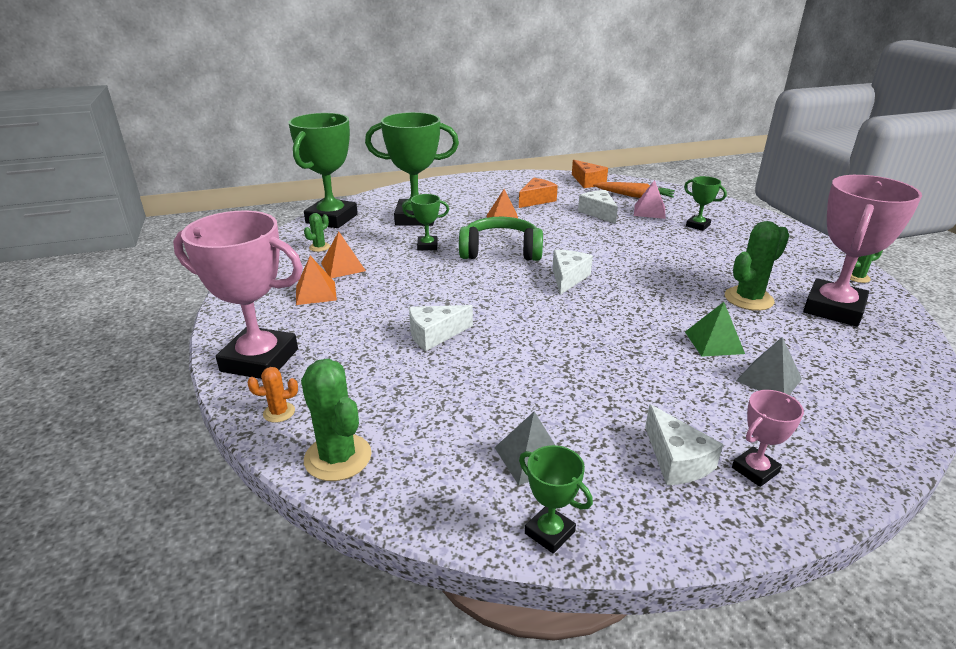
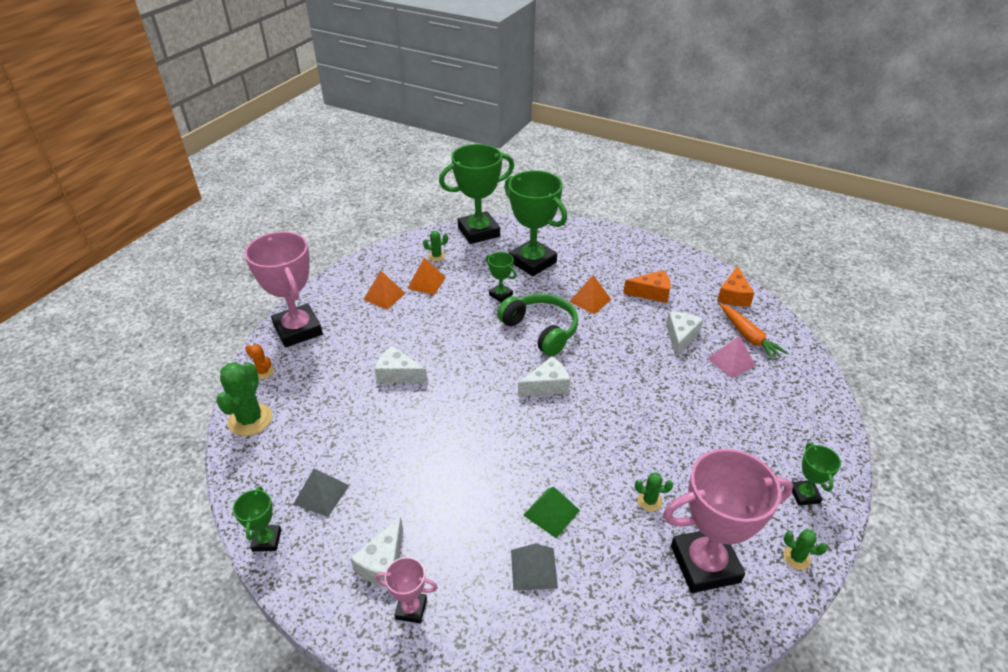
camera: 45 degrees right, 10 degrees up
(698, 225) = (748, 404): green trophy -> green trophy (804, 495)
(748, 299) = (649, 501): green cactus -> green cactus, size x0.51

